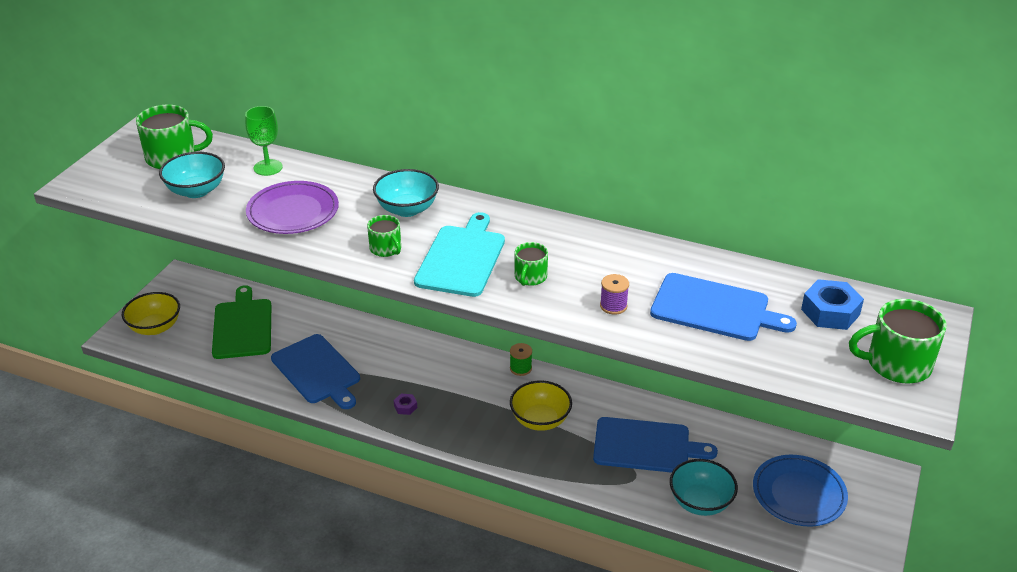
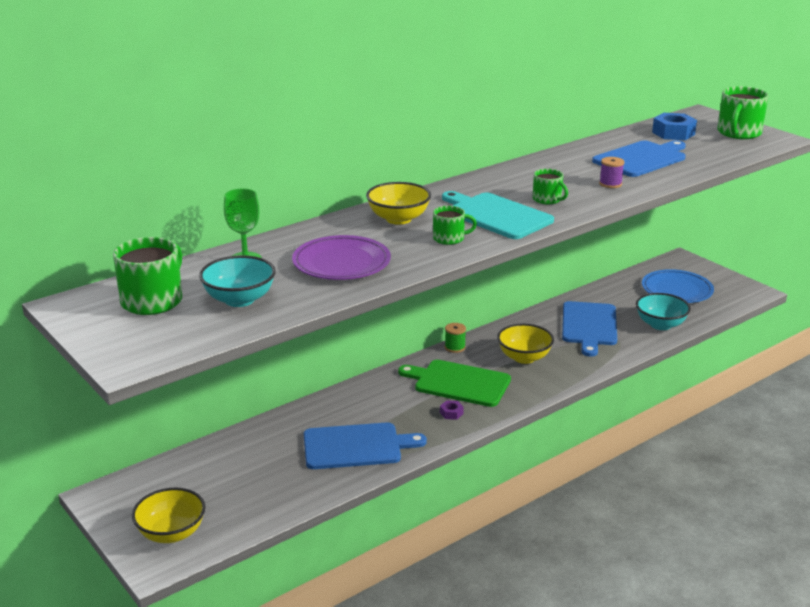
camera: 60 degrees left, 10 degrees down
(242, 326) = (238, 474): green cutting board -> green cutting board (459, 383)
(407, 209) = (398, 219): turquoise bowl -> yellow bowl
(646, 446) = (589, 326): blue cutting board -> blue cutting board turned 150 degrees clockwise

